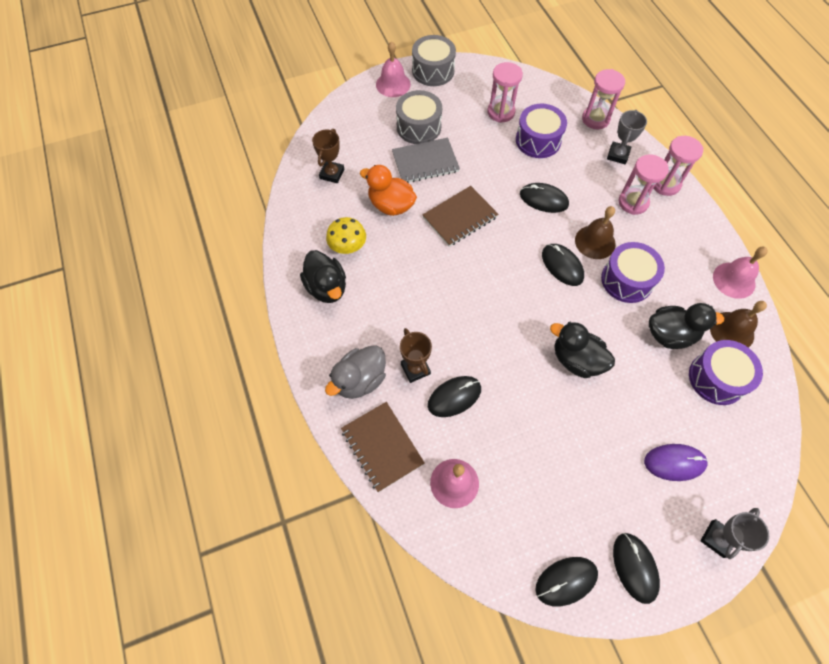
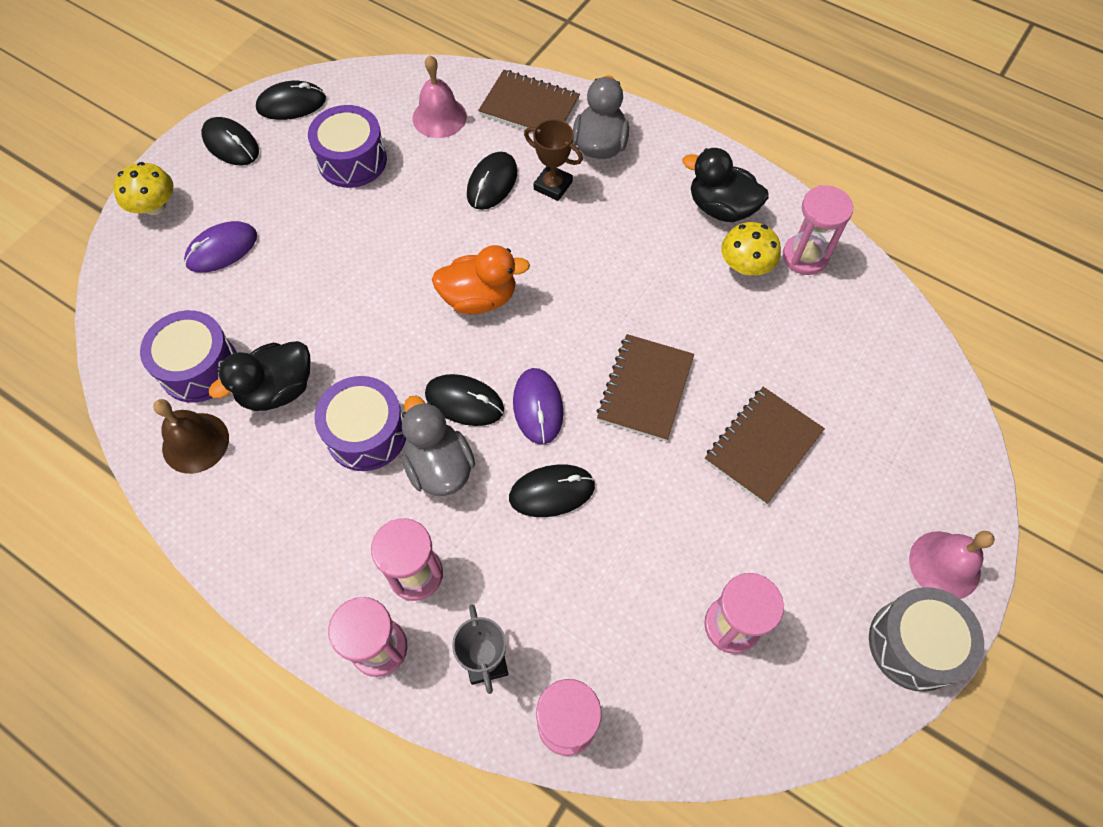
camera: 145 degrees right, 0 degrees up
(311, 232) = (805, 256): none -> pink hourglass
(332, 174) = (863, 346): brown trophy -> none
(391, 205) = (746, 350): orange duck -> orange duck (479, 298)
(418, 127) = (828, 504): grey drum -> none
(425, 162) = (762, 446): grey notebook -> brown notebook
(523, 240) = (538, 407): none -> purple mouse
(538, 140) = (632, 603): purple drum -> purple drum (352, 160)
(566, 581) = (291, 104): black mouse -> black mouse turned 45 degrees clockwise
(576, 360) = (381, 293): black duck -> none
(595, 242) = (439, 466): brown bell -> grey duck
(717, 539) = (155, 206): grey trophy -> yellow mushroom
(734, 280) = (212, 526): pink bell -> none

